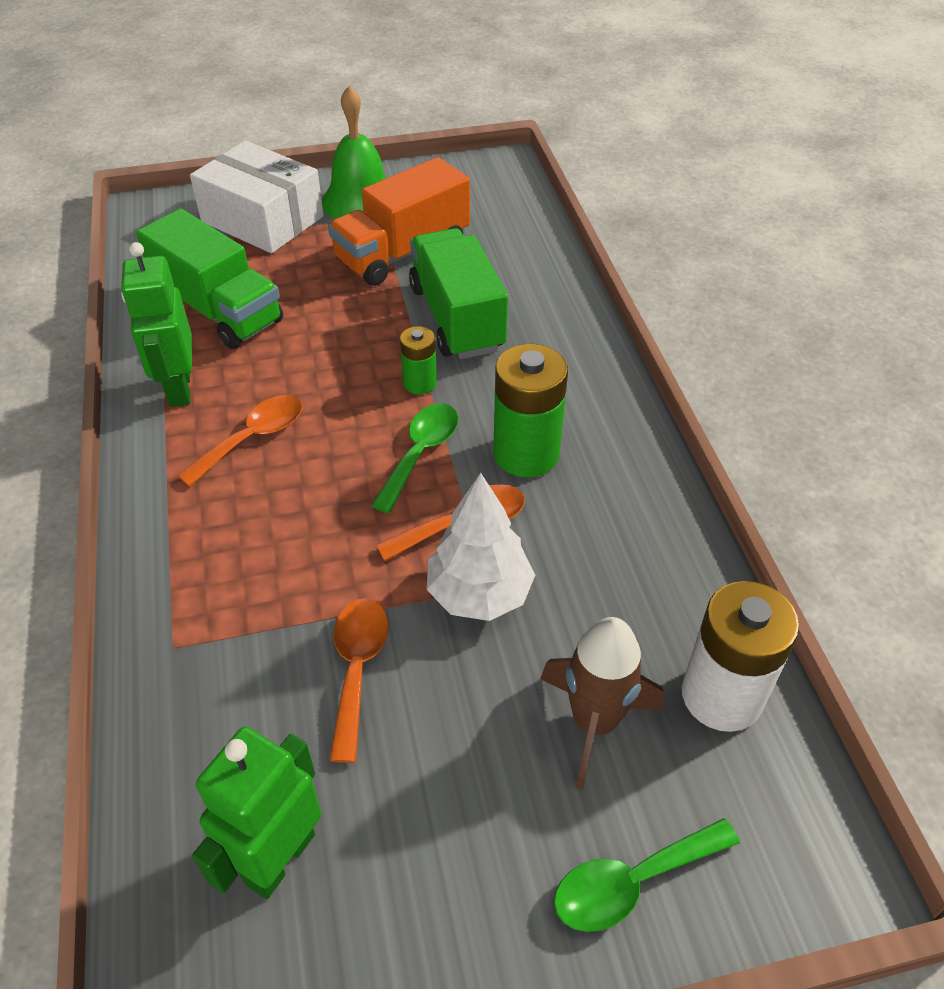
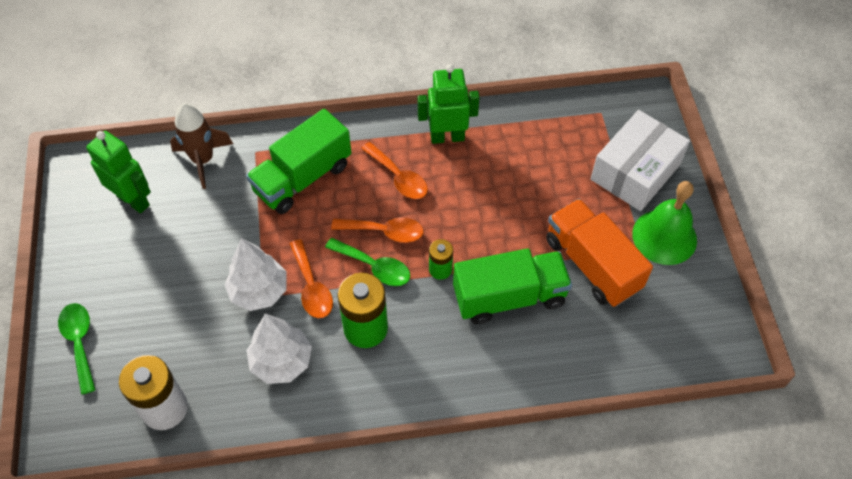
camera: 95 degrees right, 10 degrees up
(219, 310) = (524, 152): green truck -> green truck (303, 178)
(357, 669) = (224, 231): orange spoon -> orange spoon (384, 231)
(594, 722) = (165, 339): brown rocket -> brown rocket (203, 160)
(600, 546) = (281, 361): none -> white tree

